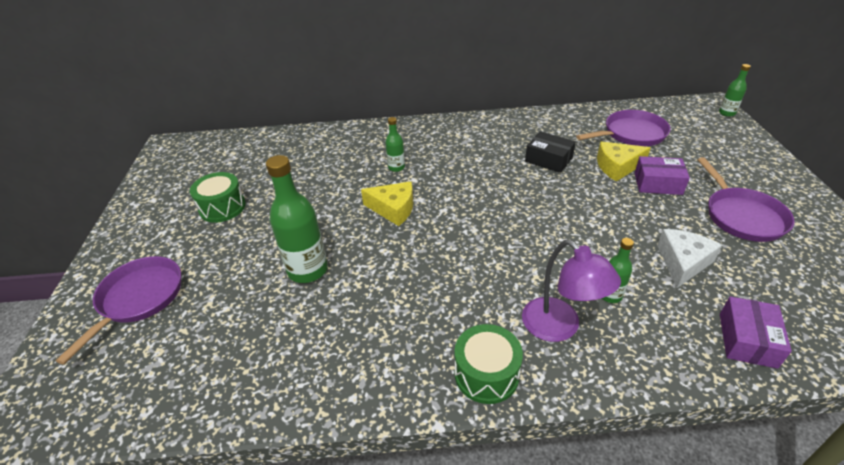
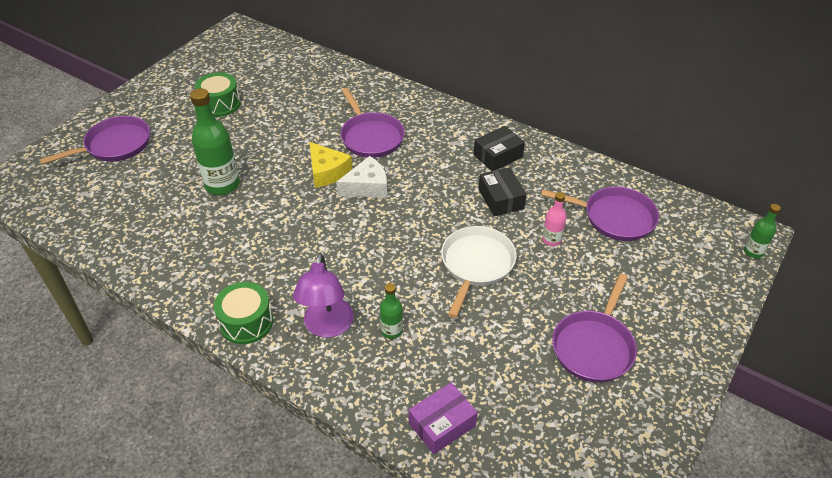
camera: 35 degrees right, 5 degrees up
(396, 167) = (371, 137): green bottle -> purple pan
(507, 135) = (498, 156): none -> black box
(596, 210) = (476, 264): none -> white pan
(617, 167) = (551, 240): yellow cheese -> pink bottle
(658, 183) = (564, 275): purple box -> none
(682, 262) = (481, 346): white cheese -> white cheese (367, 187)

